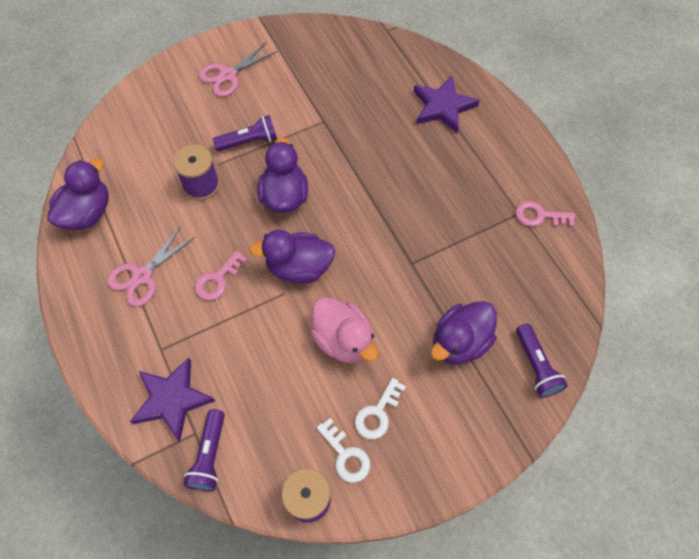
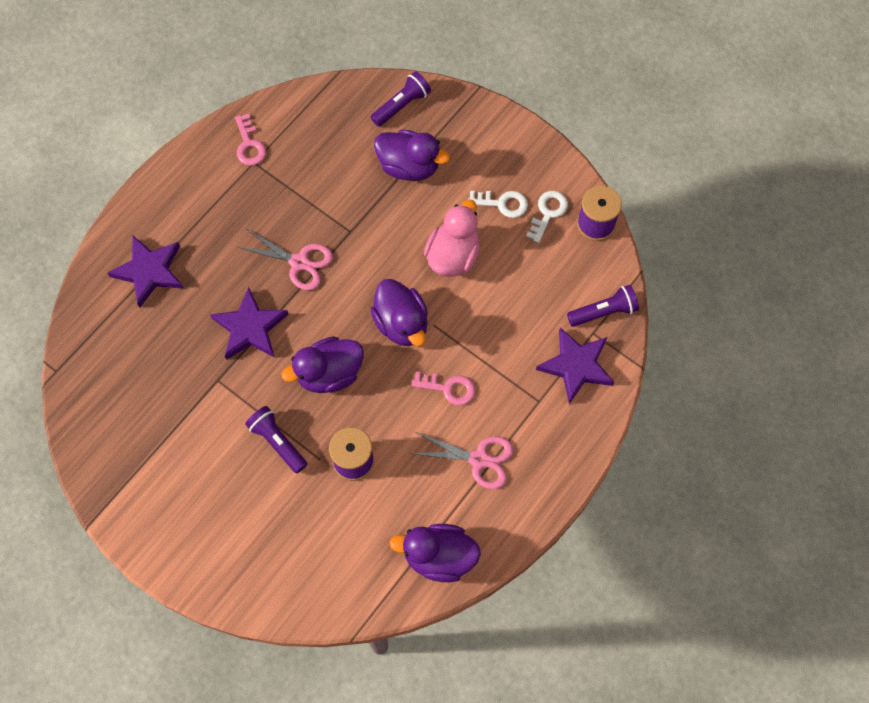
camera: 115 degrees left, 5 degrees up
(228, 75) = (194, 513): pink scissors -> pink scissors (299, 262)
(356, 156) = (250, 328): none -> purple star

